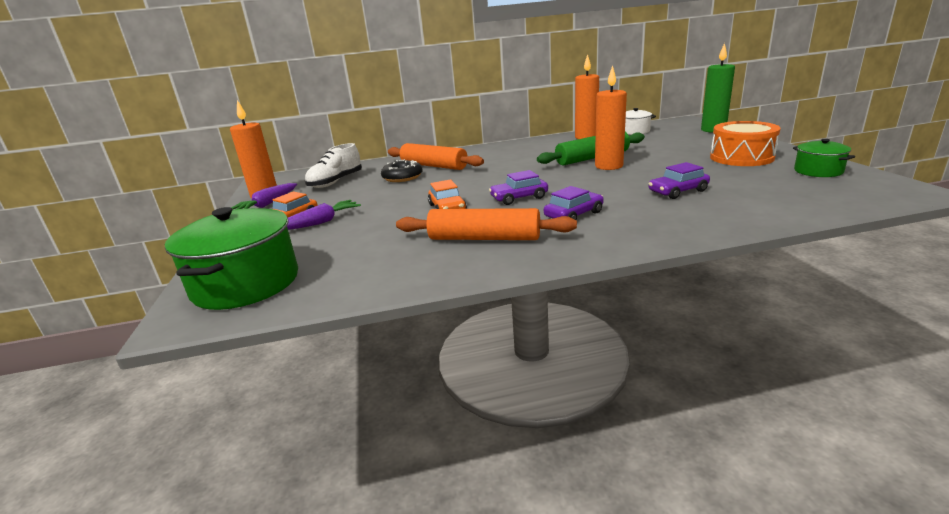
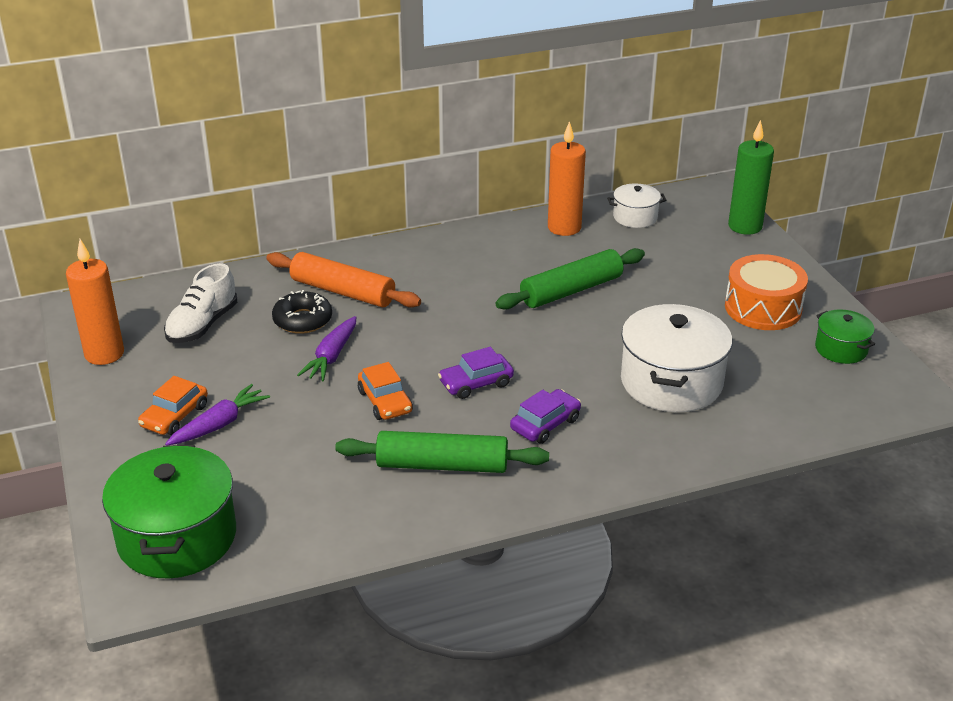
camera: 10 degrees left, 10 degrees up
(267, 204) = (120, 377): purple carrot -> purple carrot (331, 356)
(484, 238) = (442, 465): orange rolling pin -> green rolling pin
(608, 166) = (592, 315): orange candle -> none
(678, 191) = (671, 382): purple car -> white pot

